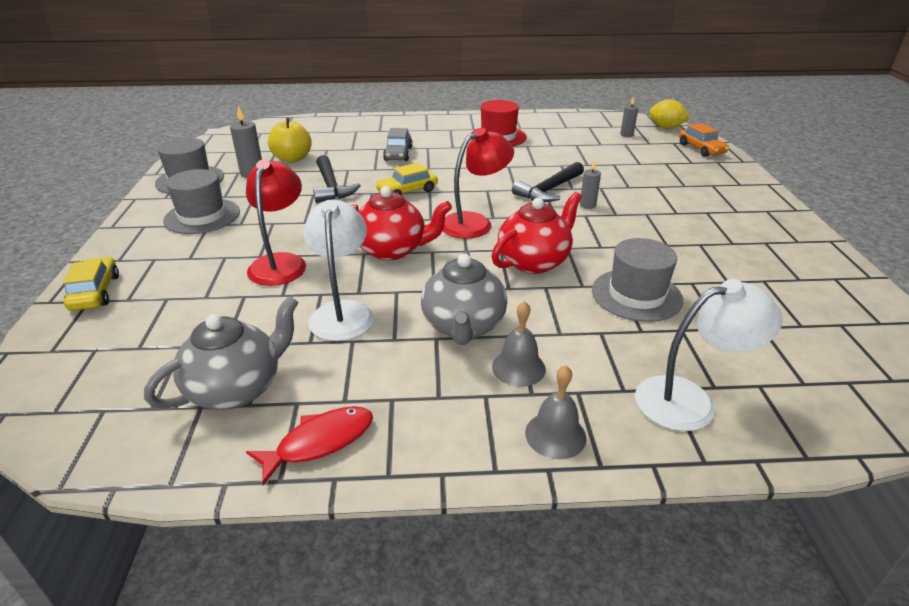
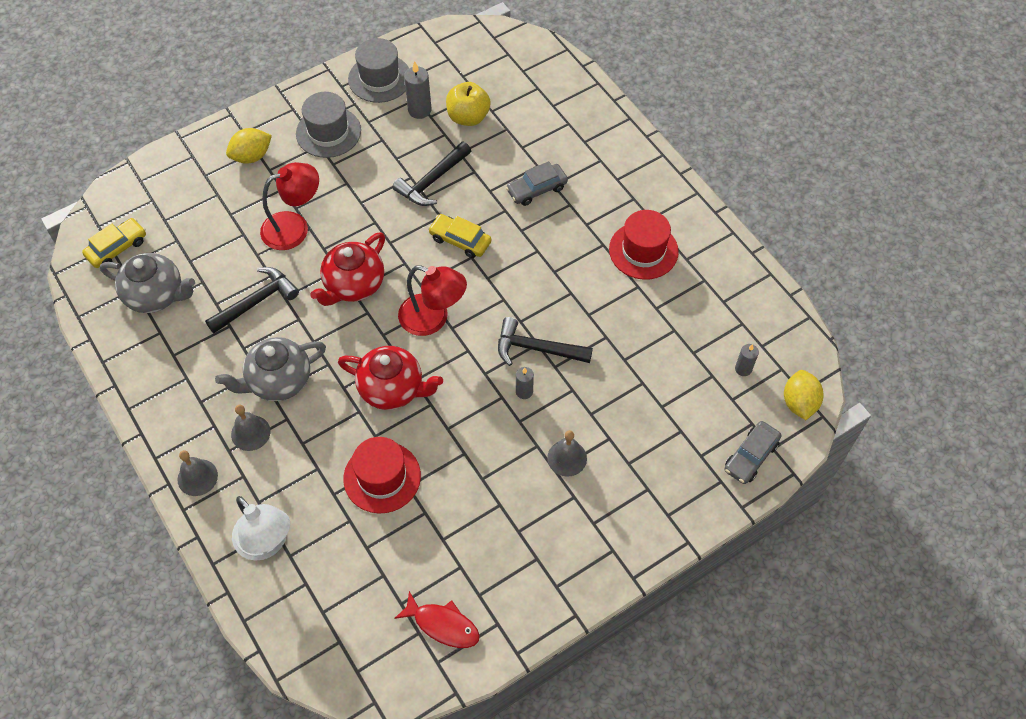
camera: 60 degrees right, 25 degrees up
(95, 292) = (202, 152): yellow car -> yellow car (117, 248)
(156, 263) = (252, 156): none -> yellow lemon
(319, 442) = (135, 363): red fish -> red fish (442, 625)
(342, 312) = (256, 301): white lamp -> black hammer
(392, 250) = (353, 285): red teapot -> red teapot turned 60 degrees clockwise
(636, 295) = (382, 477): grey hat -> red hat
(666, 205) = (567, 458): none -> grey bell
(701, 149) = (750, 456): orange car -> grey car

